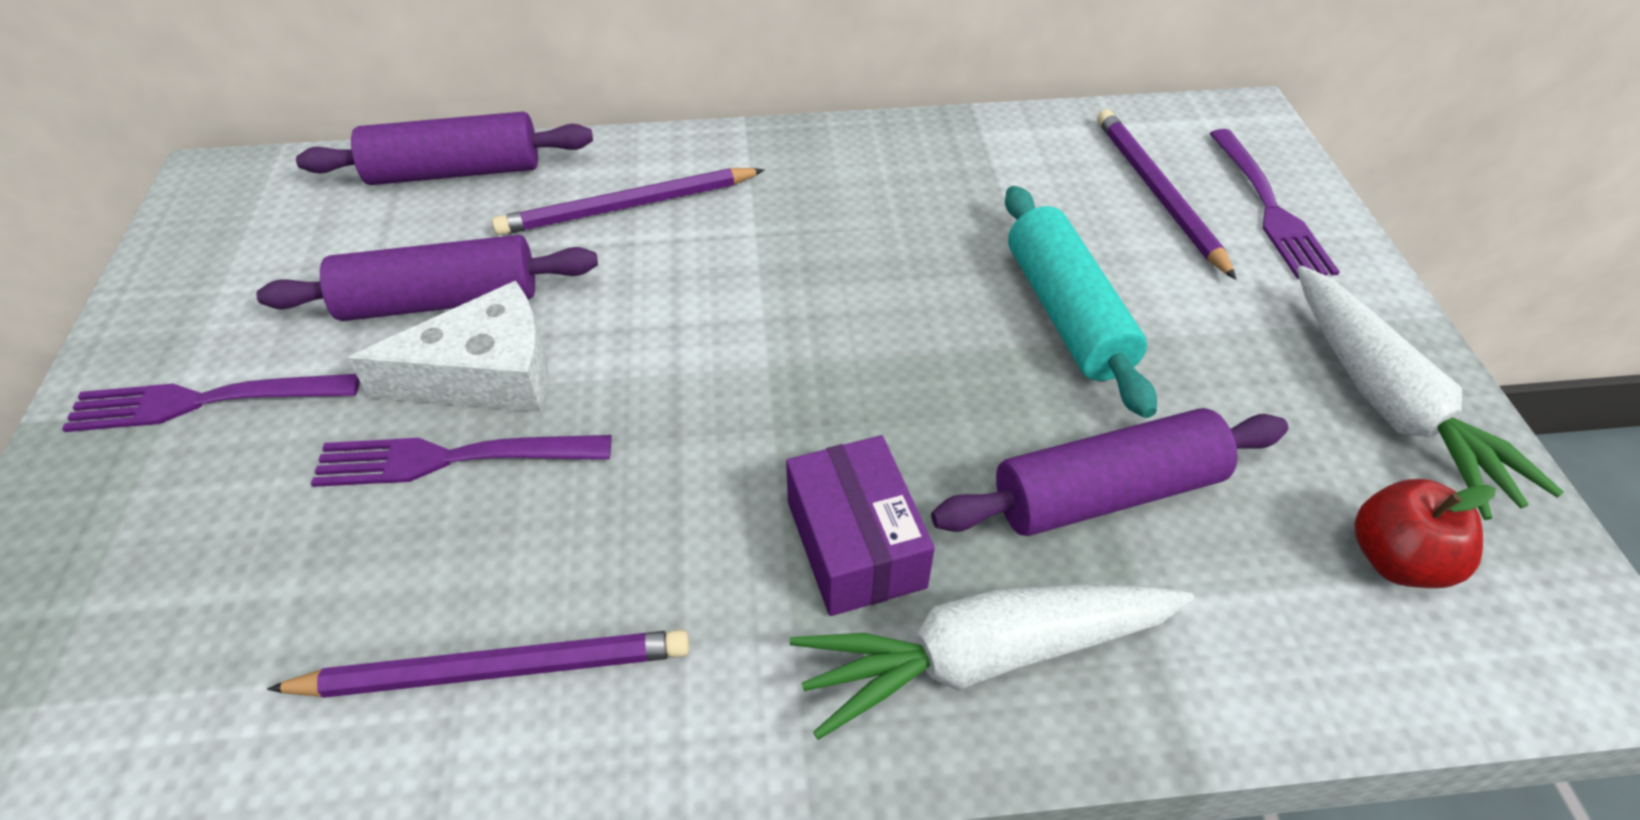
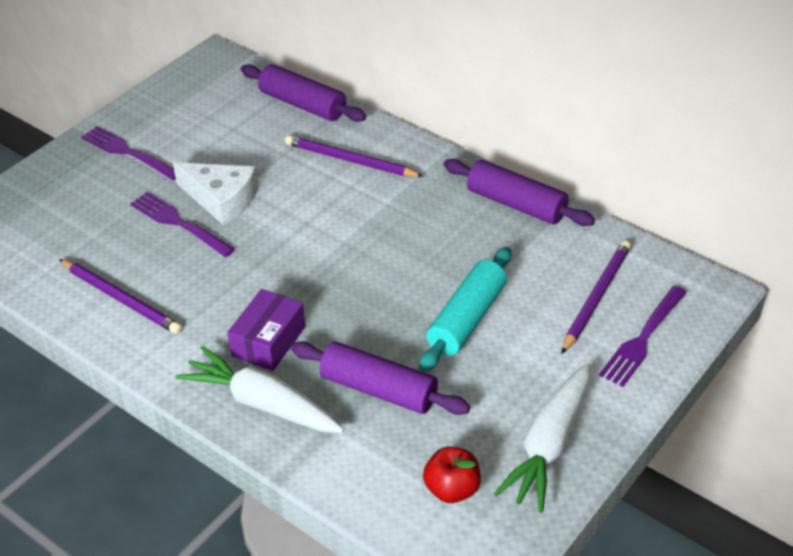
camera: 45 degrees right, 5 degrees down
(441, 301) = (237, 160): purple rolling pin -> purple rolling pin (516, 204)

